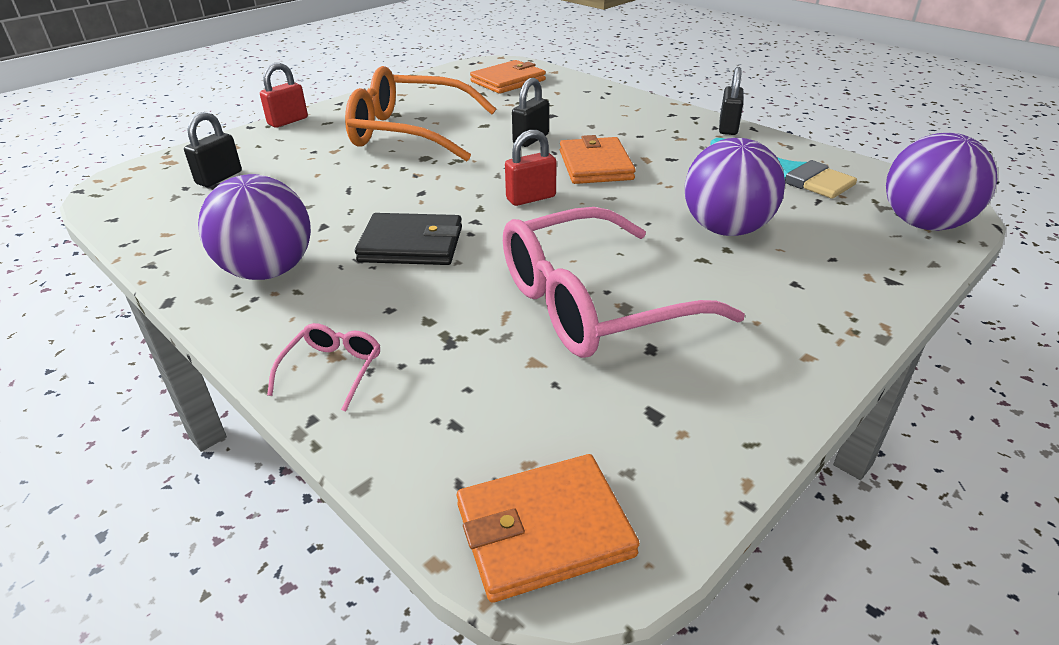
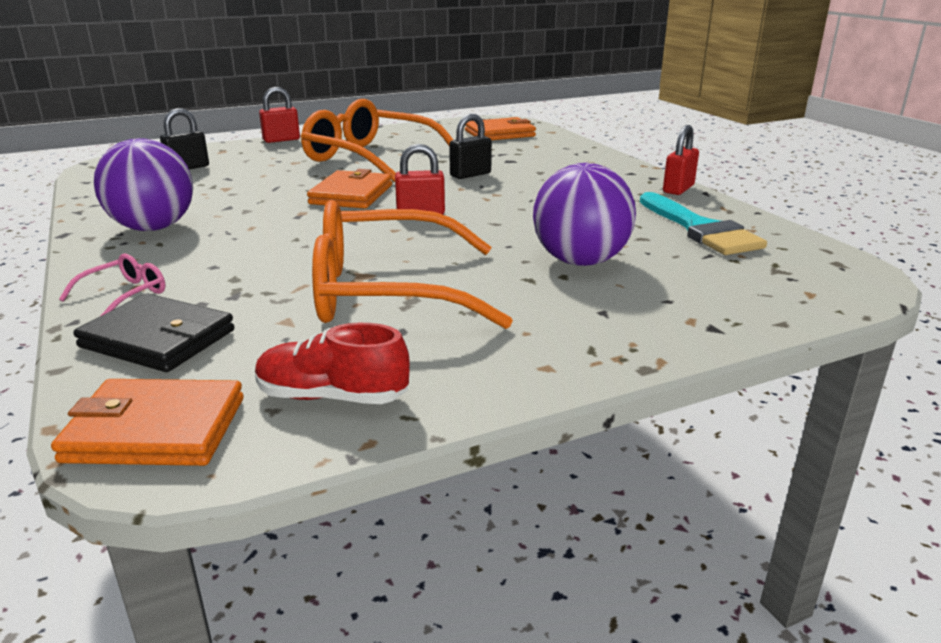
camera: 20 degrees right, 10 degrees down
(411, 244) = (281, 229): black wallet -> black wallet (158, 339)
(593, 303) = (386, 292): pink glasses -> orange glasses
(595, 165) = (508, 199): orange wallet -> orange wallet (351, 194)
(667, 441) = (332, 397): none -> red shoe
(728, 128) = (678, 189): black padlock -> red padlock
(923, 224) = (809, 290): purple ball -> none

